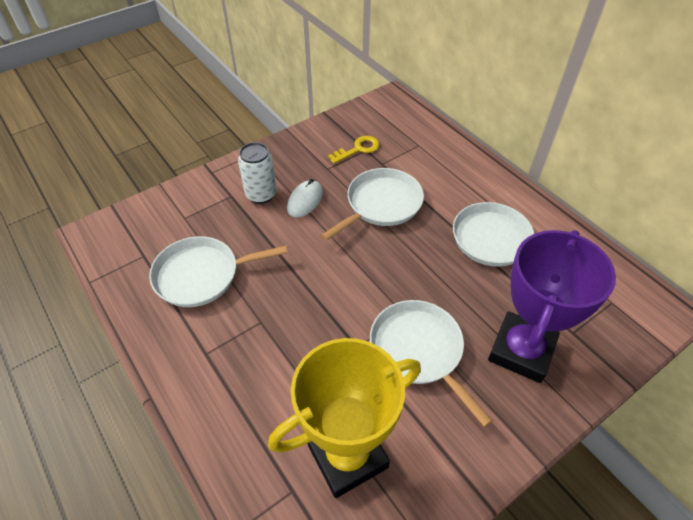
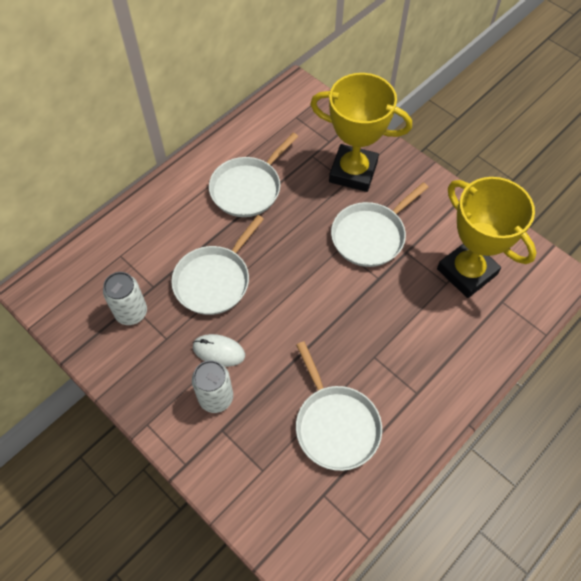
camera: 100 degrees left, 10 degrees up
(358, 149) = (131, 313): yellow key -> white can
(381, 204) = (214, 280): white pan -> white pan turned 90 degrees counterclockwise
(521, 350) = (353, 172): purple trophy -> yellow trophy

